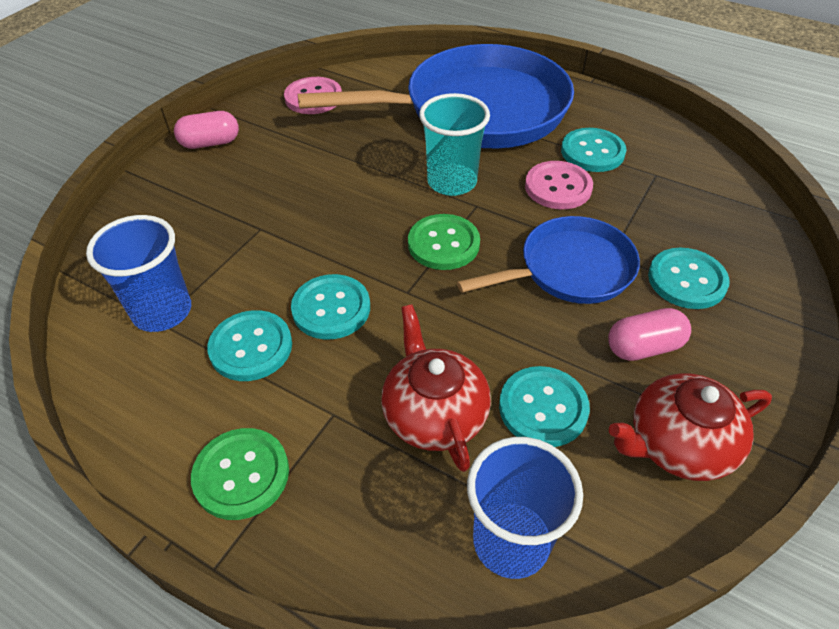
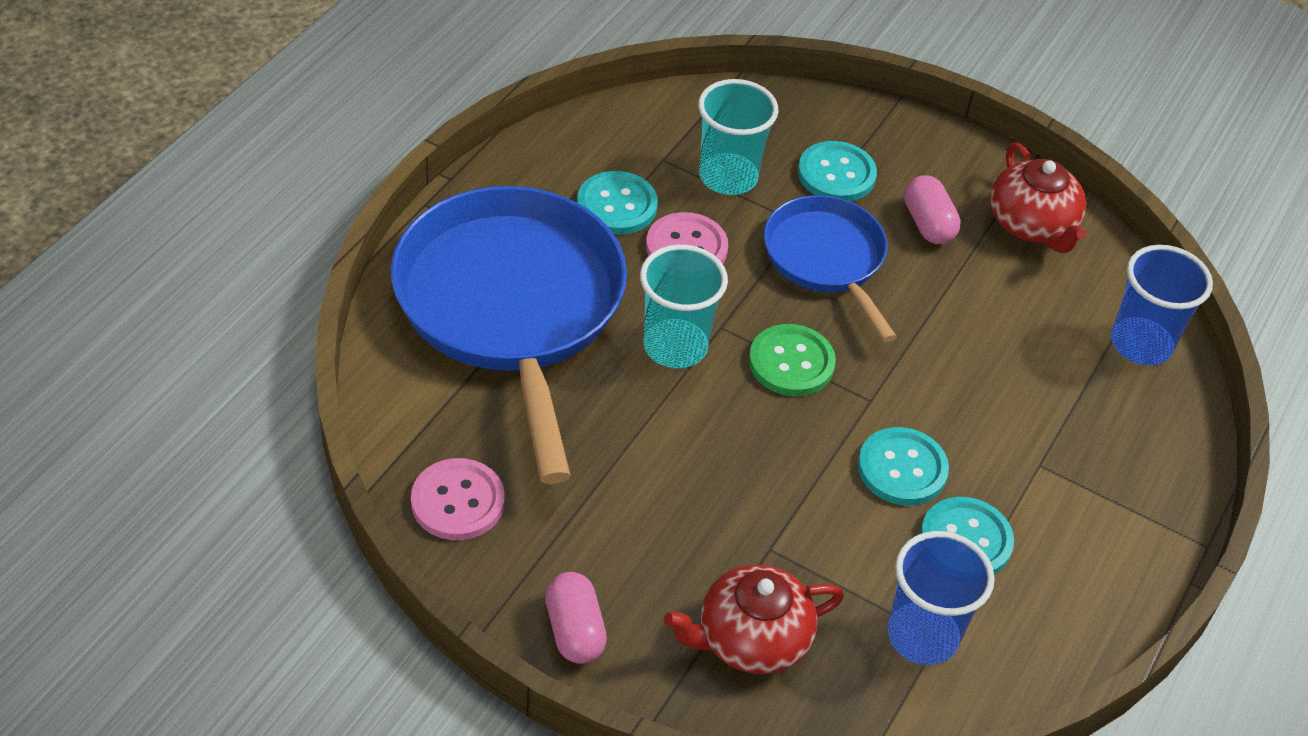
camera: 95 degrees left, 0 degrees up
(241, 474) = (1117, 534): green button -> none
(434, 414) = (1027, 385): red teapot -> red teapot (751, 639)
(543, 408) = (1008, 306): turquoise button -> none
(651, 210) = (728, 177): none -> turquoise cup

